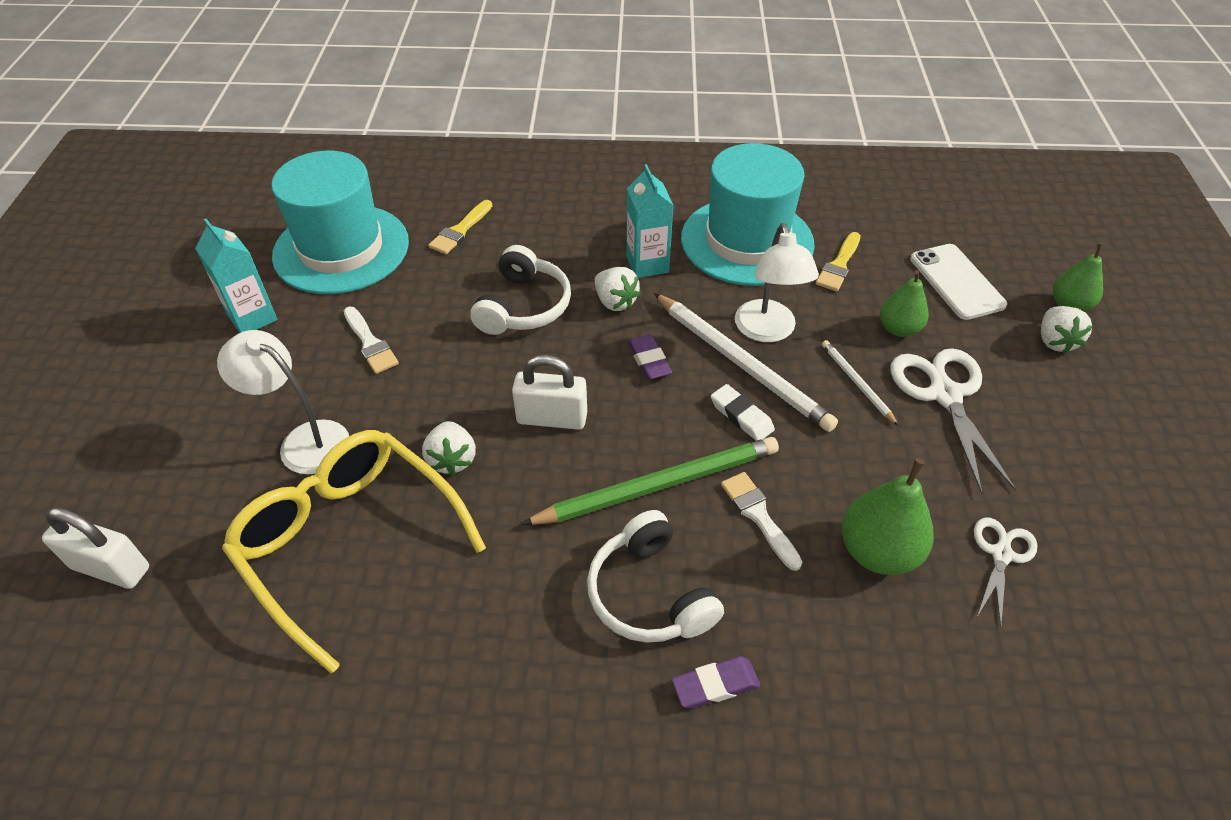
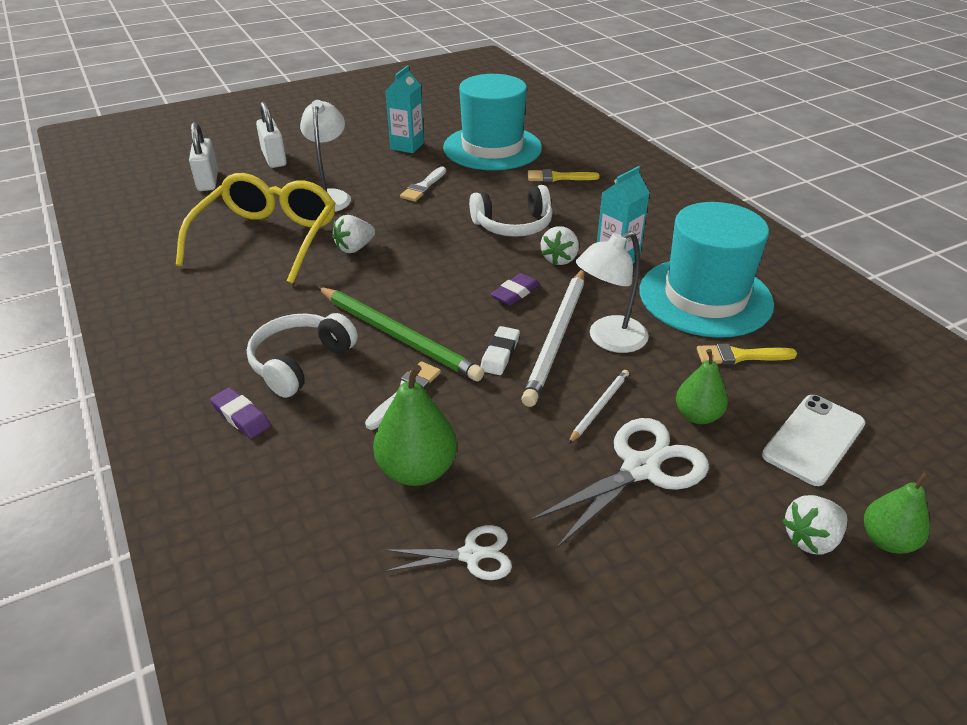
camera: 60 degrees right, 10 degrees down
(552, 418) = (421, 271): white padlock -> white padlock (274, 159)

